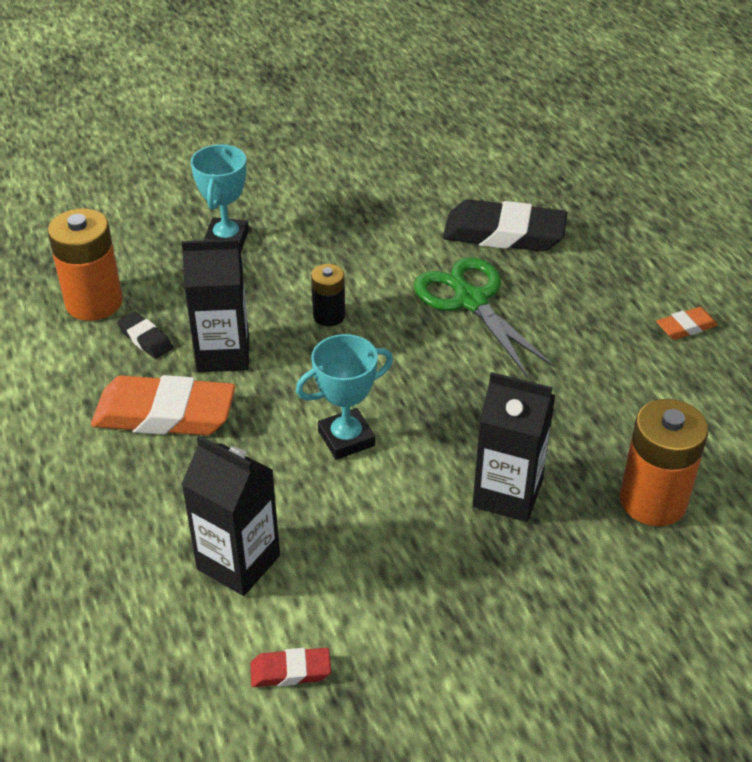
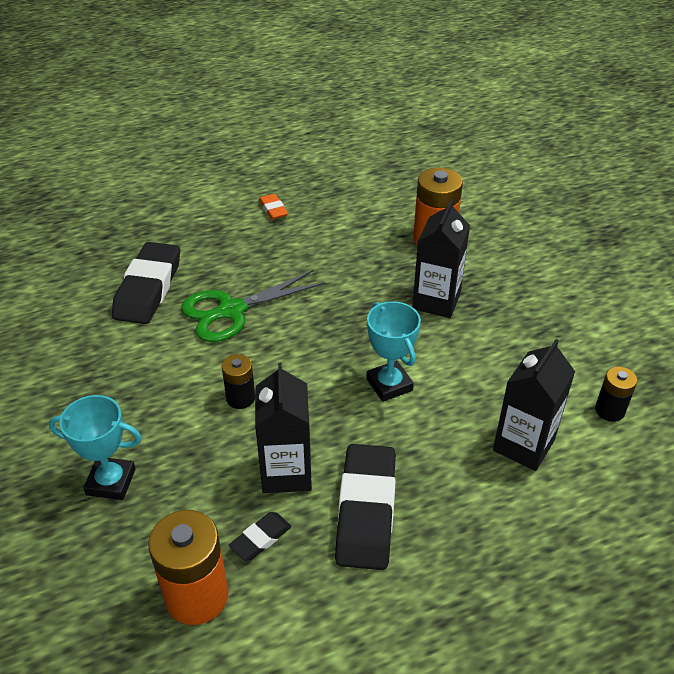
camera: 90 degrees left, 0 degrees up
(165, 414) = (366, 511): orange eraser -> black eraser
(290, 671) = (609, 410): red eraser -> black battery

